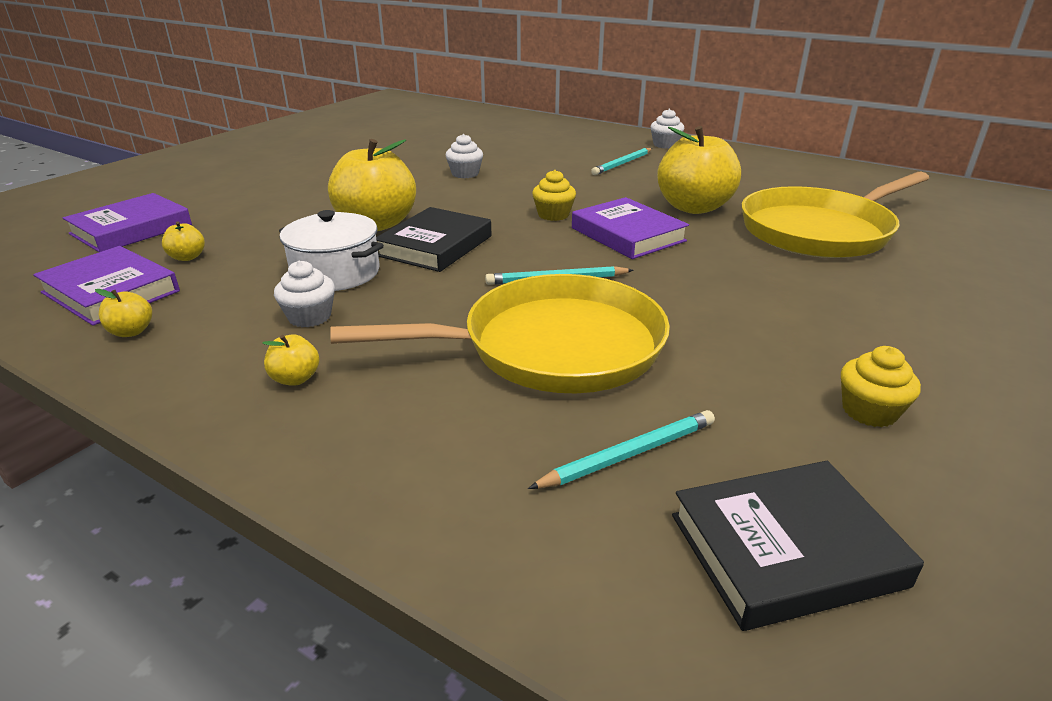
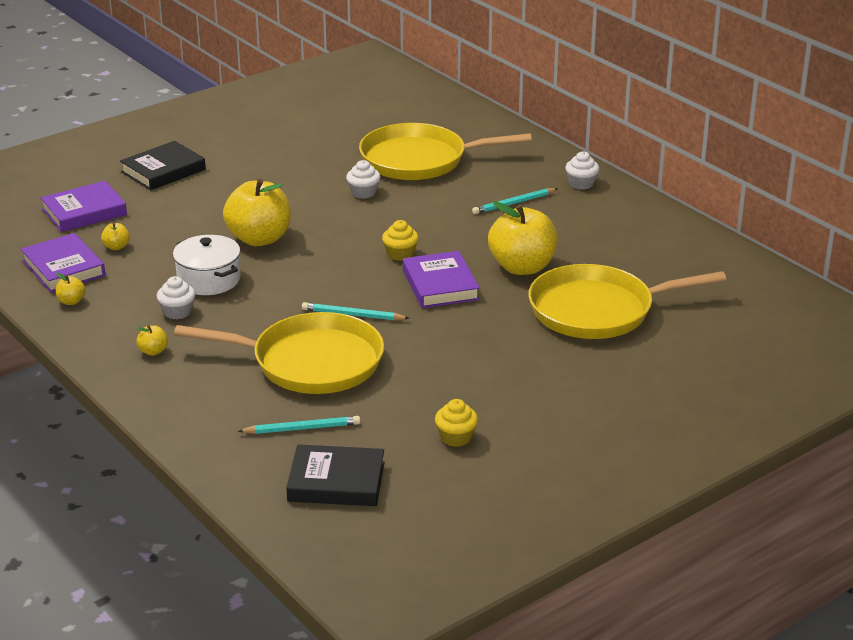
camera: 20 degrees right, 0 degrees up
(435, 246) = (289, 269): black book -> black book (163, 171)
(498, 147) = (419, 160): none -> yellow pan

